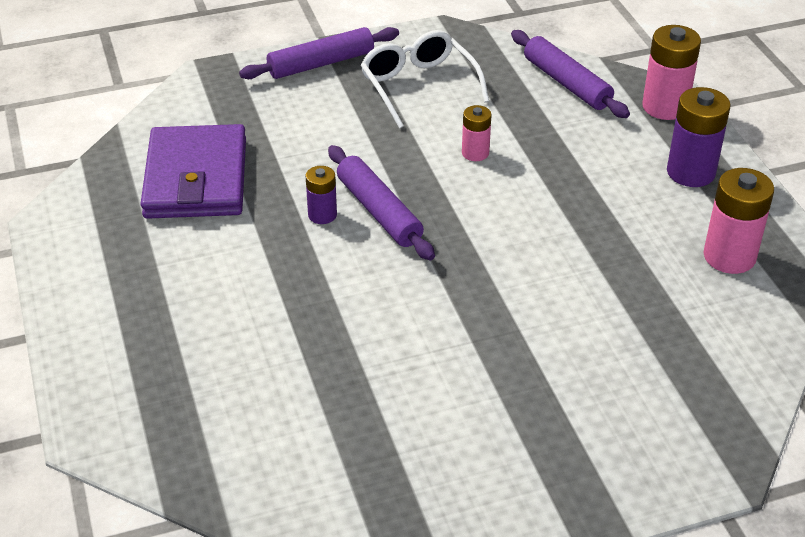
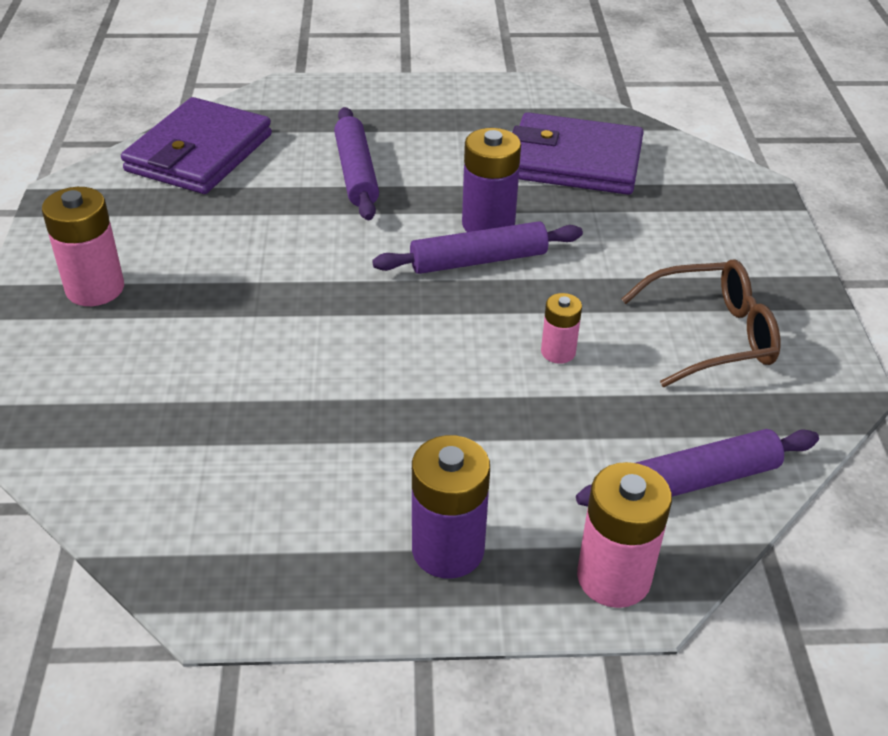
camera: 105 degrees right, 0 degrees up
(266, 465) = (199, 153): none -> purple wallet
(321, 64) = (773, 267): purple rolling pin -> purple rolling pin (356, 173)
(322, 215) = (488, 224): purple battery -> purple battery, size x1.73
(418, 86) = (712, 335): white glasses -> brown glasses
(729, 256) = (266, 525): pink battery -> pink battery (95, 288)

